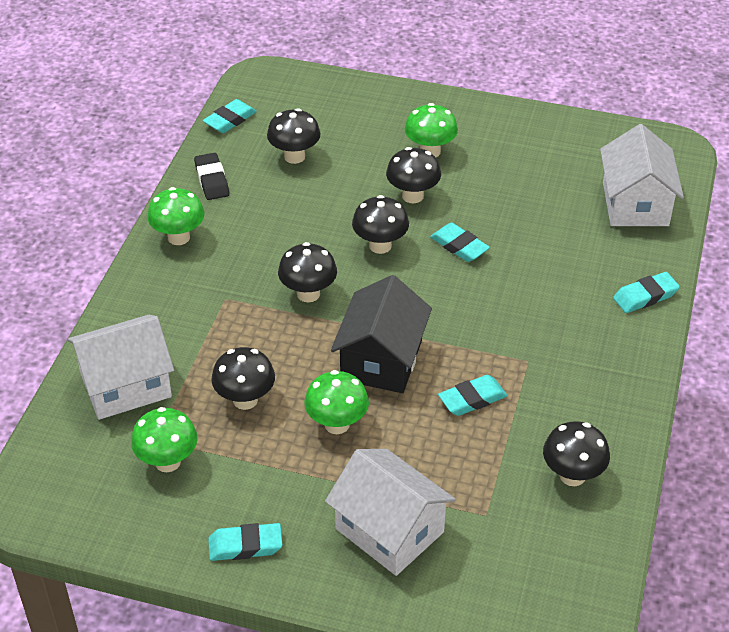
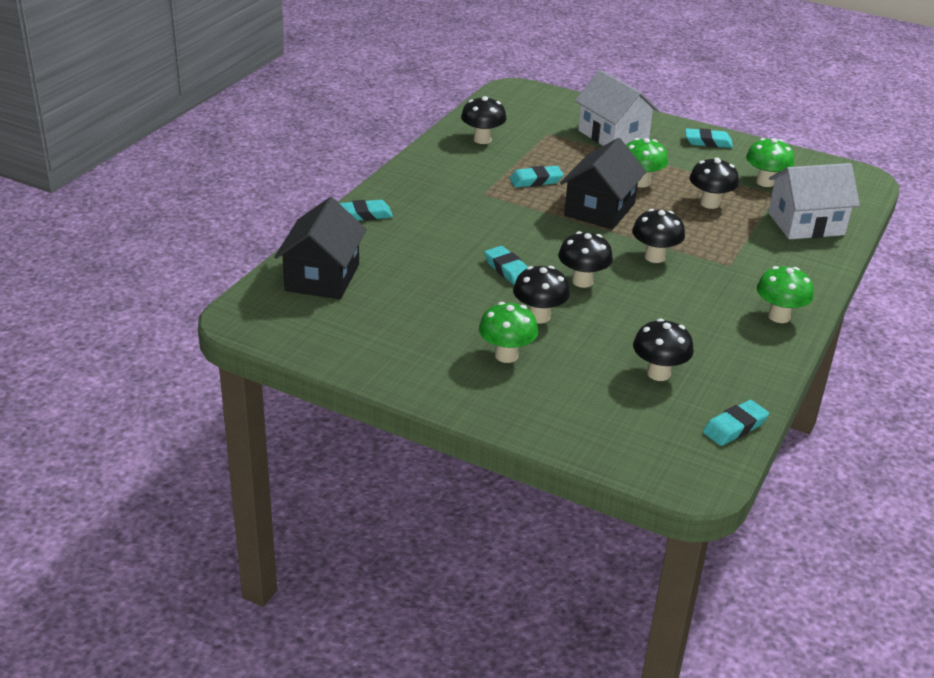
camera: 170 degrees left, 10 degrees down
(212, 180) = (750, 363): black eraser -> none
(635, 204) = (322, 277): white house -> black house

